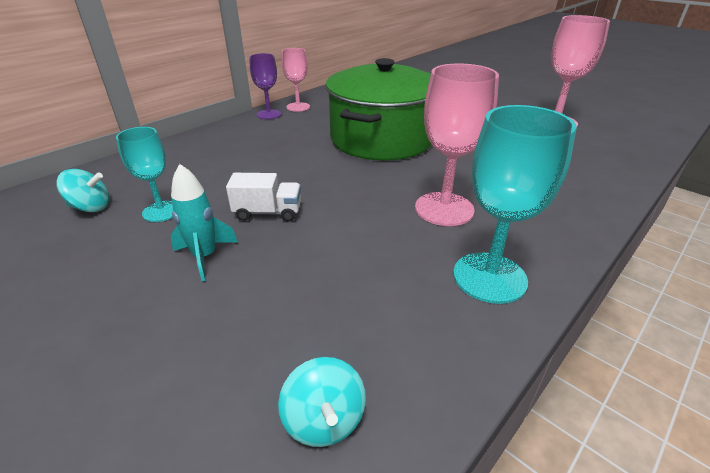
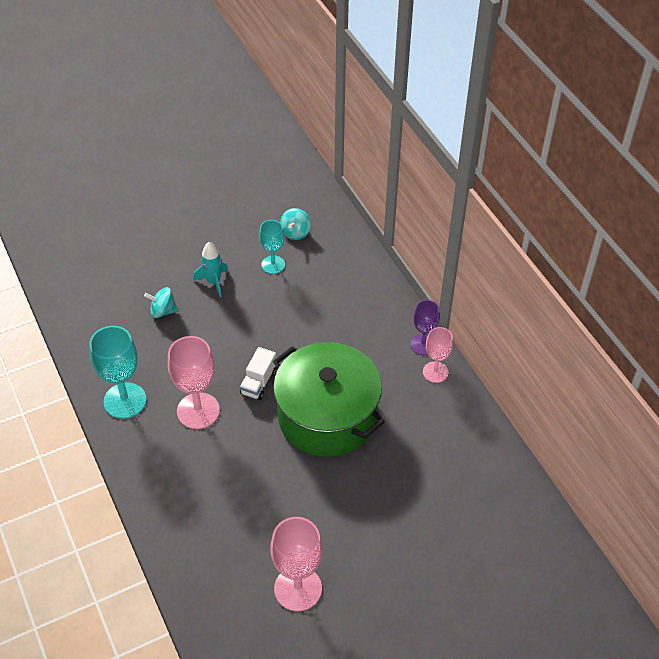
camera: 110 degrees right, 15 degrees up
(268, 212) = (244, 315): white truck -> white truck (258, 382)
(324, 420) = (89, 309): turquoise spinning top -> turquoise spinning top (163, 311)

